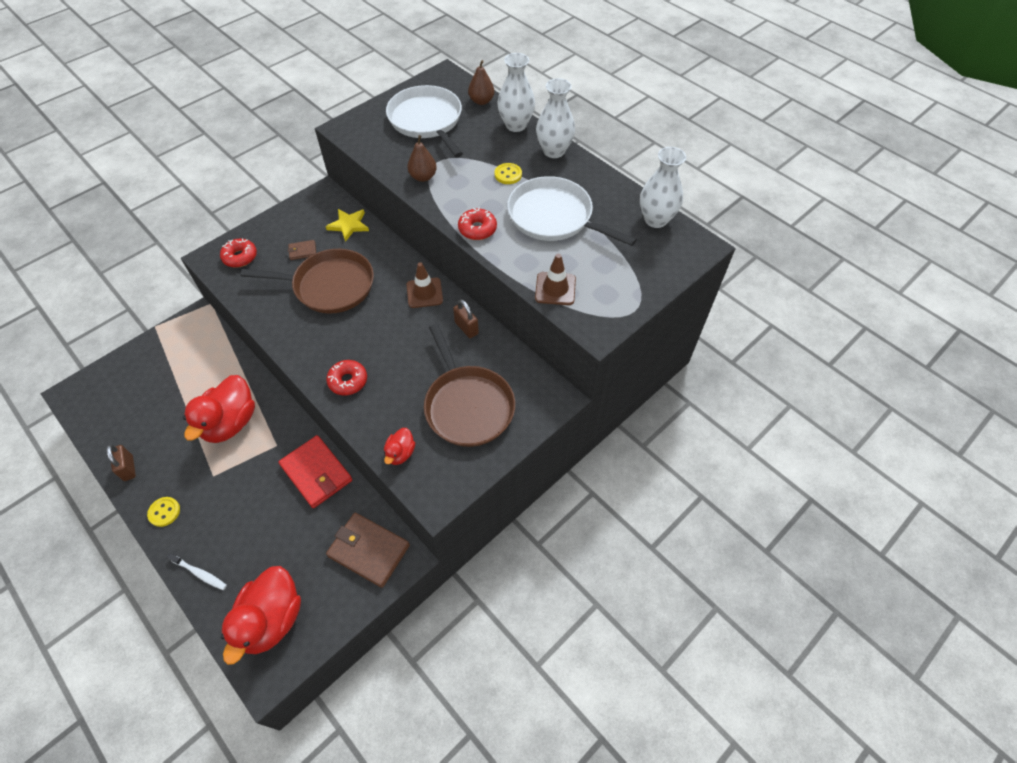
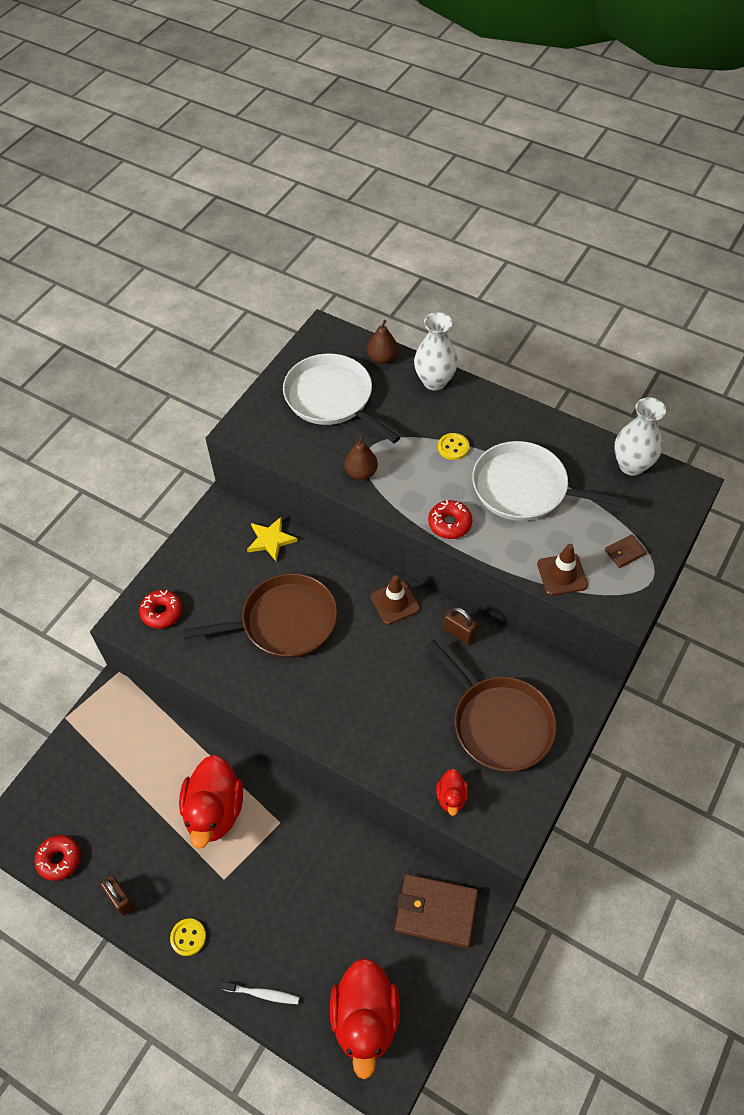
camera: 15 degrees left, 0 degrees up
(302, 251) = (232, 586): brown wallet -> brown wallet (624, 552)
(316, 473) = (340, 841): red wallet -> none
(348, 381) = (357, 731): red donut -> red donut (59, 859)
(554, 151) = (490, 405): white vase -> none

